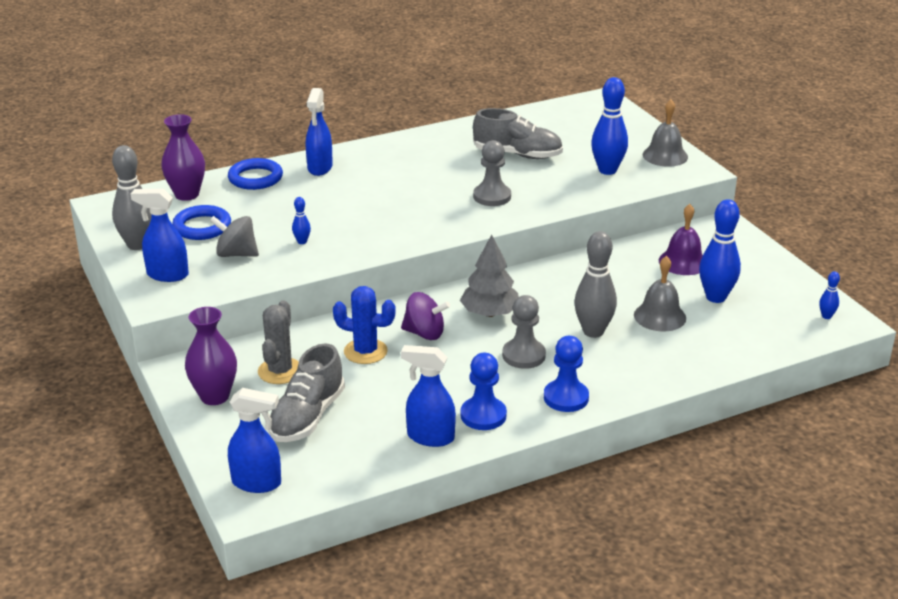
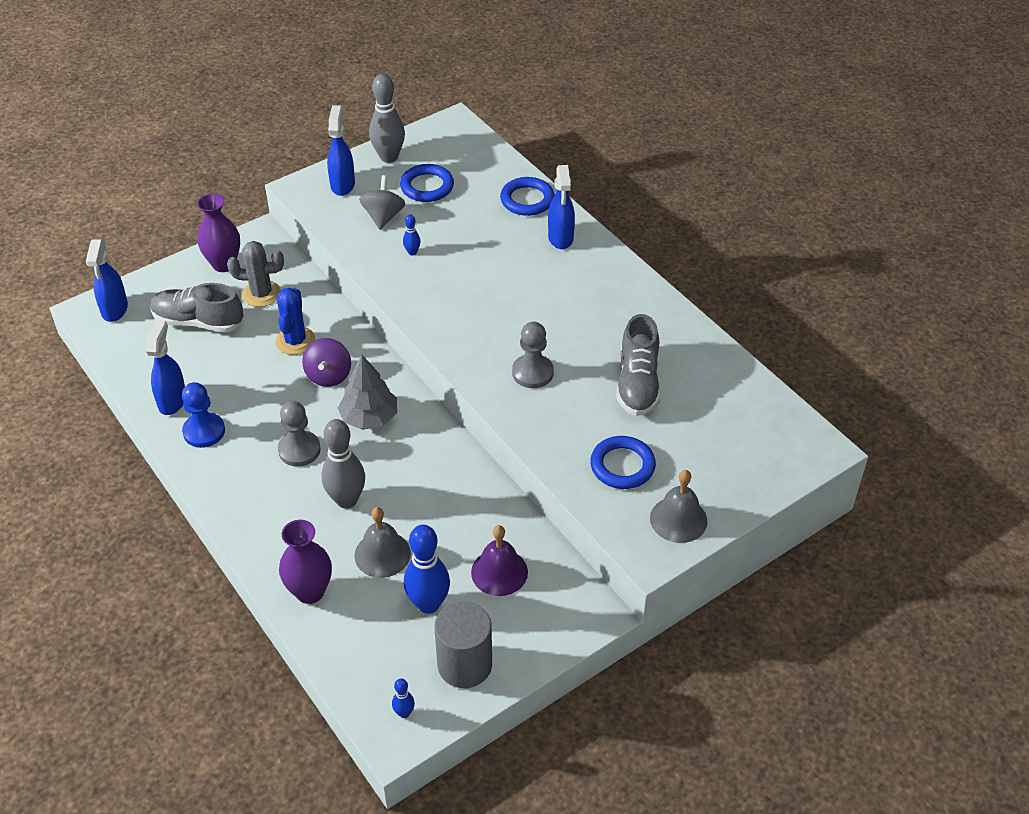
camera: 80 degrees right, 15 degrees up
(187, 194) = (484, 165): purple vase -> purple vase (310, 591)
(320, 168) = (560, 238): blue spray bottle -> blue spray bottle turned 90 degrees counterclockwise
(566, 398) = (233, 487): blue pawn -> none
(607, 170) = (622, 466): blue bowling pin -> blue ring
(777, 285) = (465, 664): none -> grey cylinder

